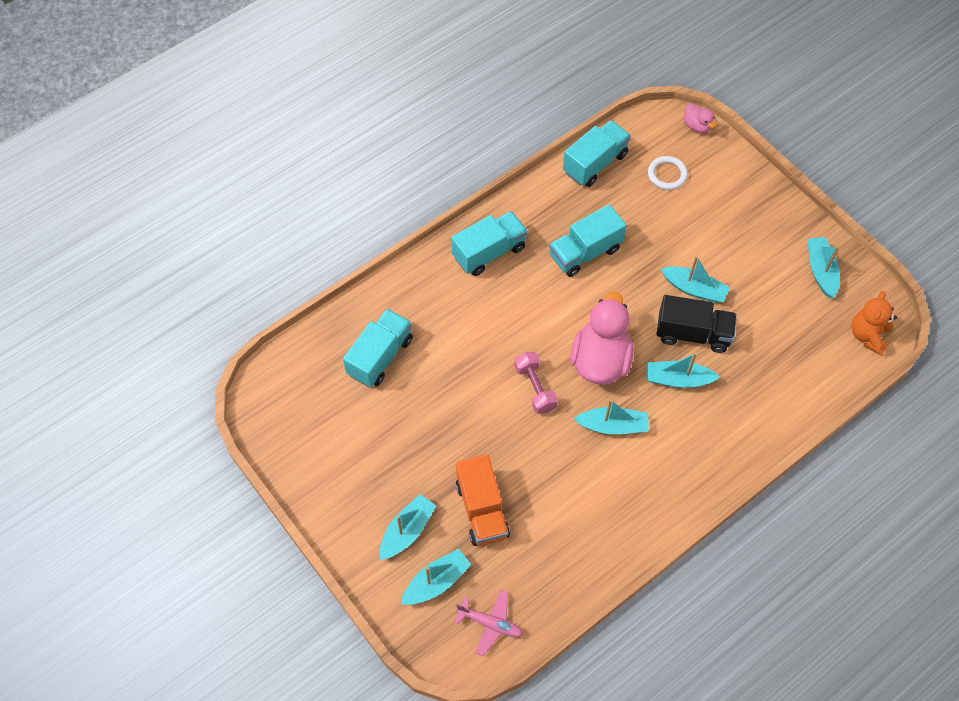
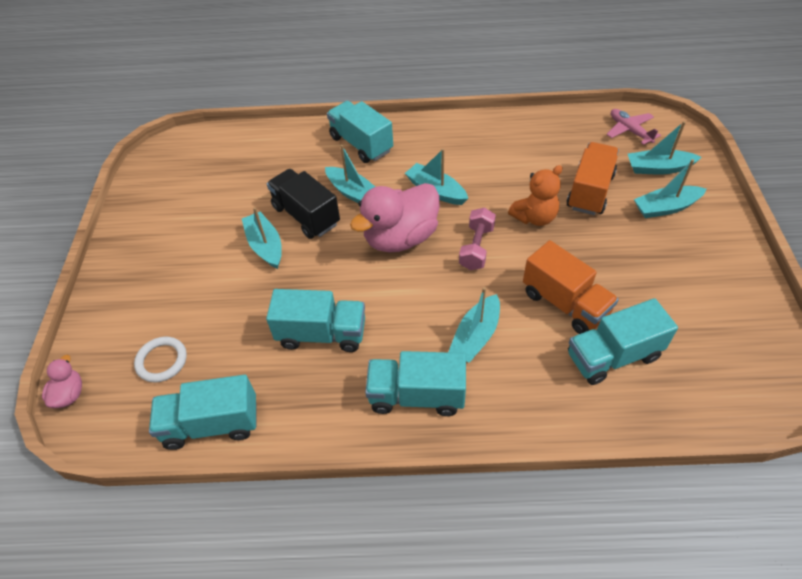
camera: 140 degrees left, 10 degrees down
(436, 379) = (565, 303): none -> orange truck
(725, 438) = (361, 144): none -> turquoise truck
(821, 271) = (157, 203): turquoise boat -> turquoise boat (475, 336)
(868, 335) = (188, 148): orange teddy bear -> orange teddy bear (534, 217)

